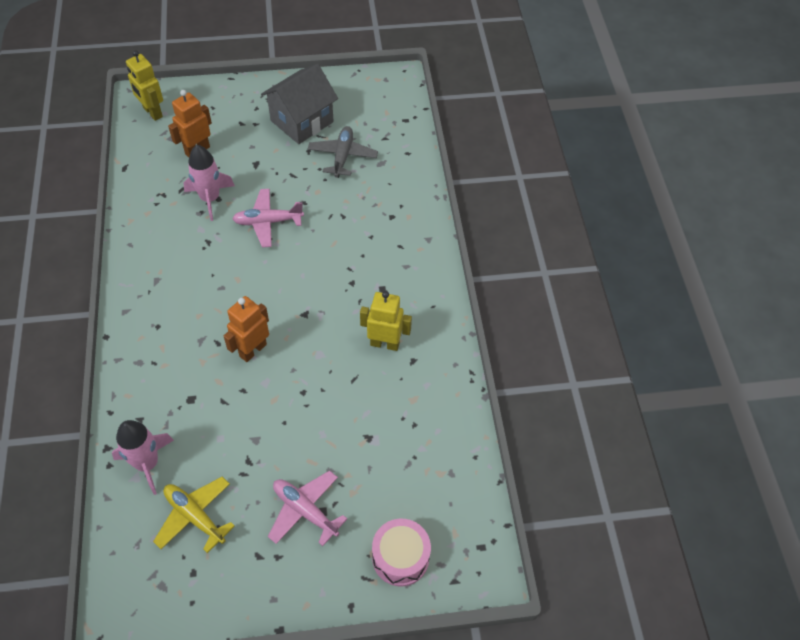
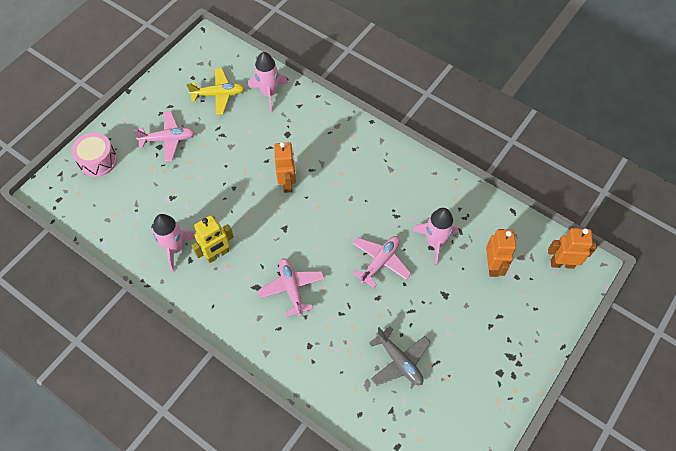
camera: 135 degrees right, 5 degrees up
(152, 112) = (562, 263): yellow robot -> orange robot
(302, 121) = (464, 361): grey house -> none
(357, 263) = (291, 288): none -> pink plane
(415, 383) = (175, 248): none -> pink rocket

